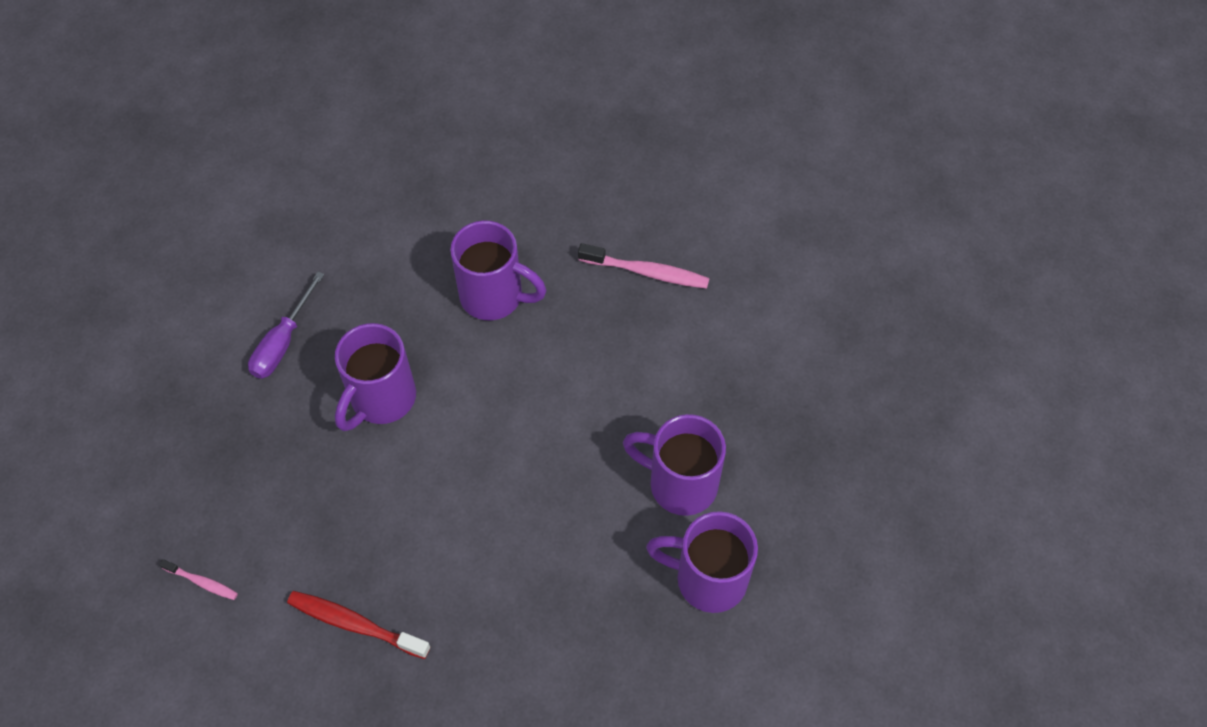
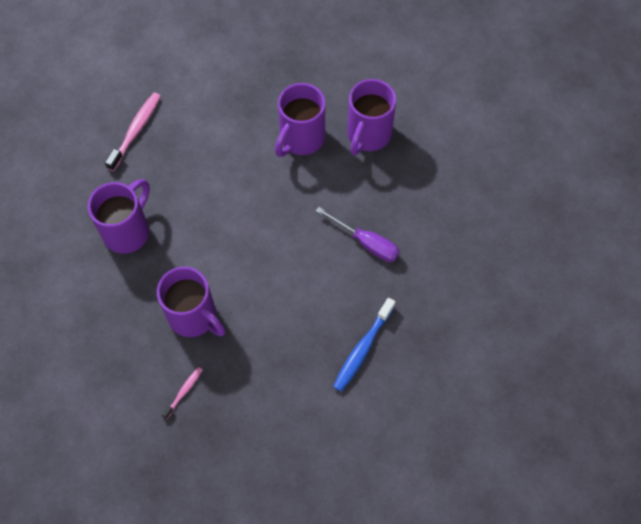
camera: 80 degrees left, 5 degrees up
(202, 582) = (314, 452): pink toothbrush -> pink toothbrush (184, 391)
(283, 342) = (126, 384): purple screwdriver -> purple screwdriver (366, 243)
(355, 624) = (362, 349): red toothbrush -> blue toothbrush

